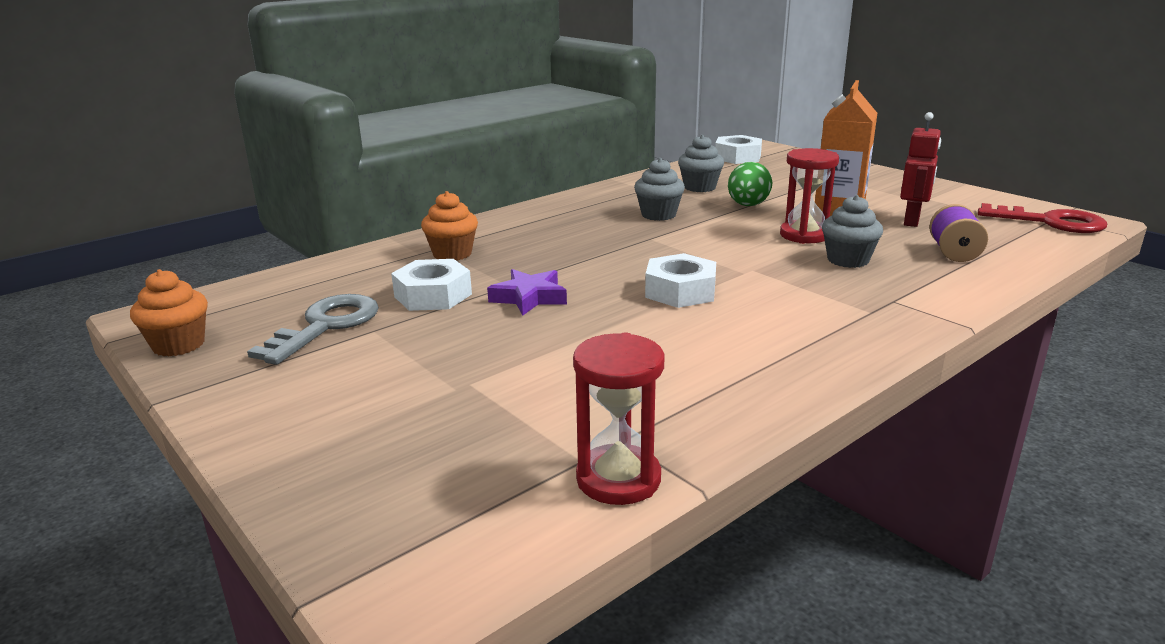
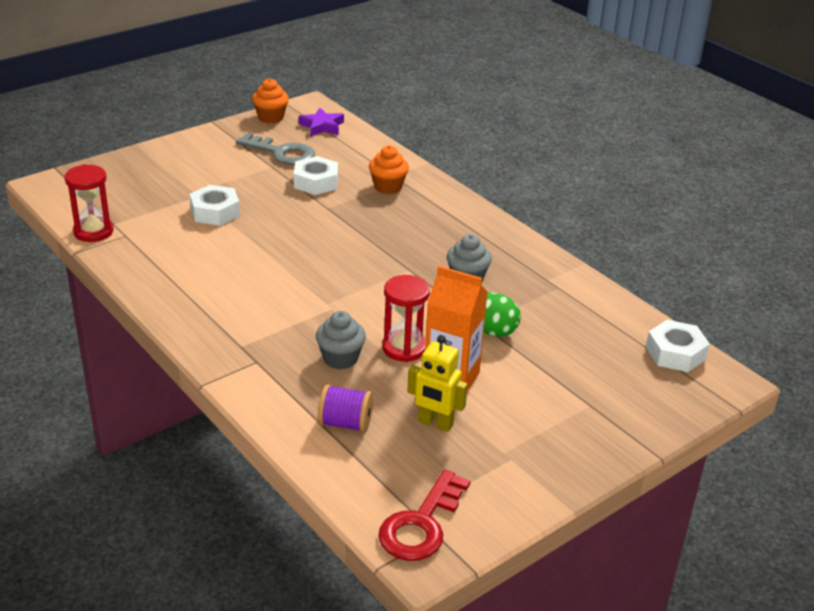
camera: 90 degrees right, 10 degrees up
(529, 298) = (303, 214): purple star -> purple star (322, 126)
(680, 291) = (298, 271): white nut -> white nut (215, 212)
(699, 187) = (551, 311): grey cupcake -> none
(912, 221) = (435, 423): red robot -> yellow robot

